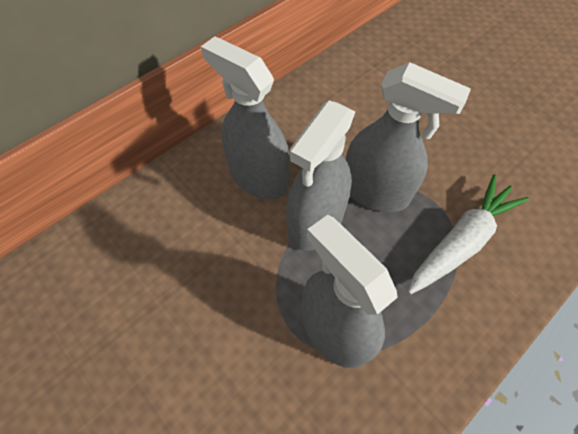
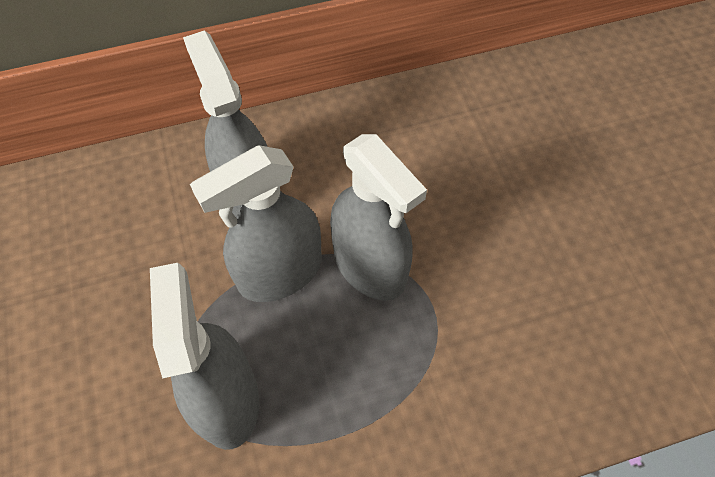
camera: 25 degrees right, 0 degrees up
(461, 240) = (434, 367): white carrot -> none

